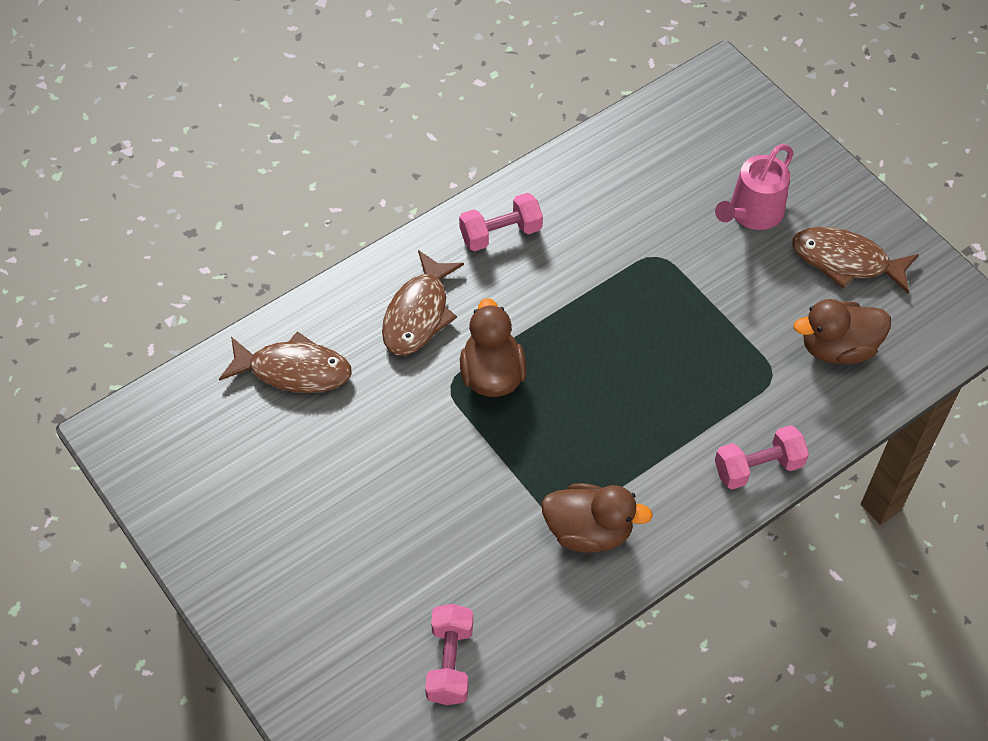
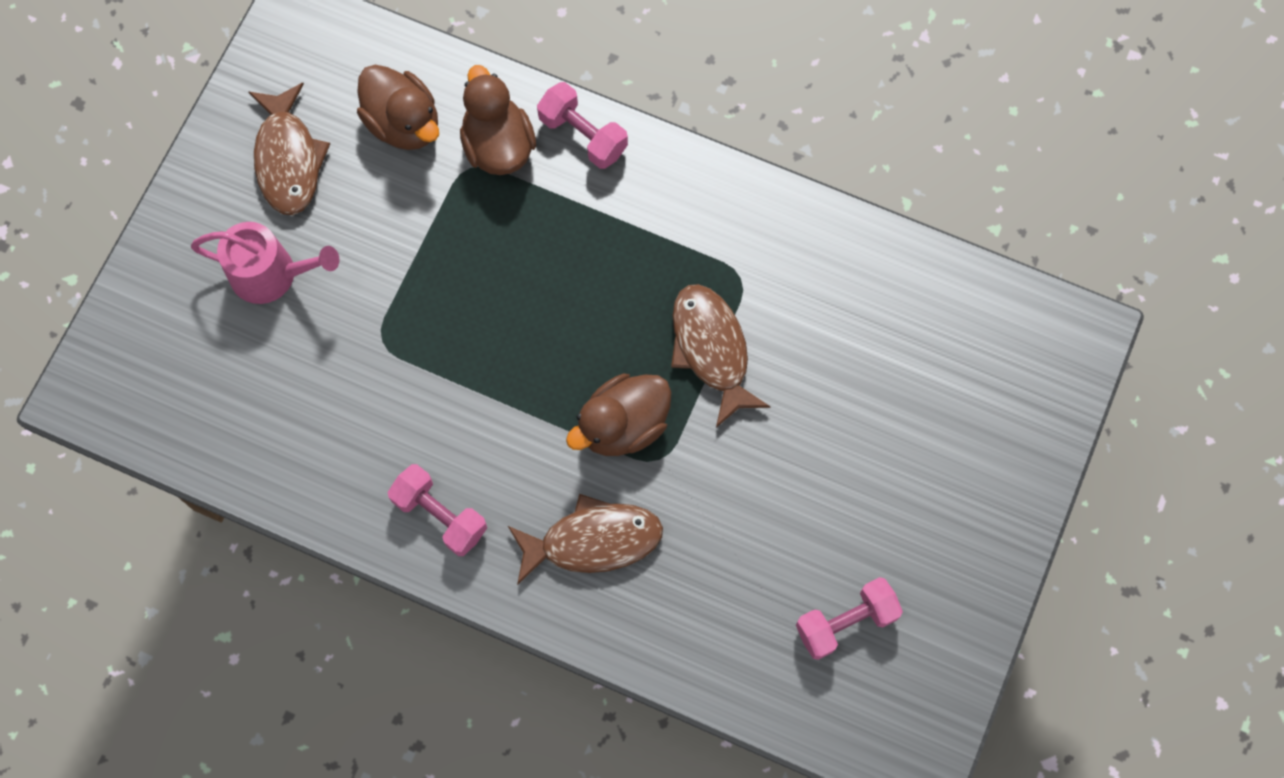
camera: 120 degrees left, 15 degrees up
(293, 370) = (736, 626): brown fish -> brown fish (711, 349)
(450, 662) = (941, 296): pink dumbbell -> pink dumbbell (846, 622)
(589, 531) = (740, 247): brown duck -> brown duck (498, 145)

